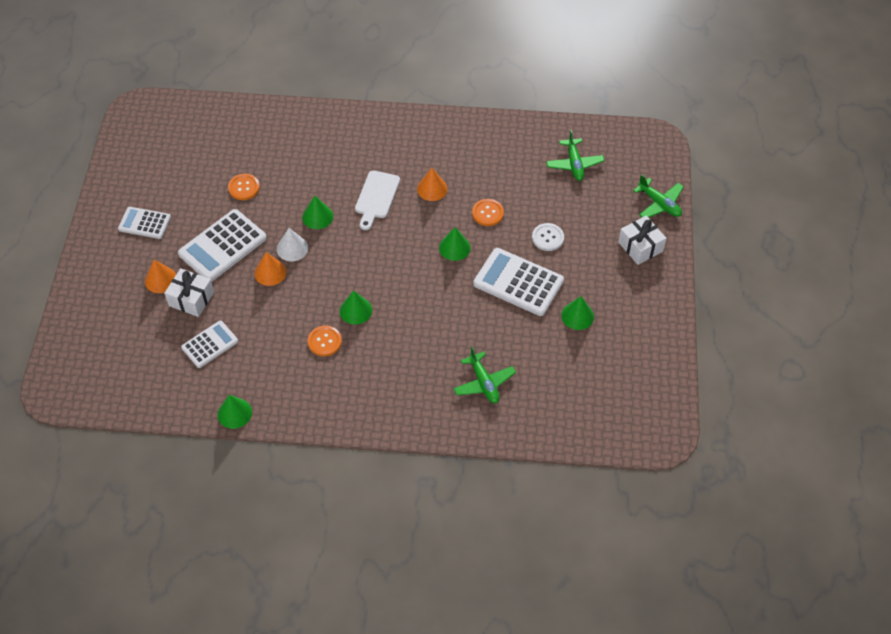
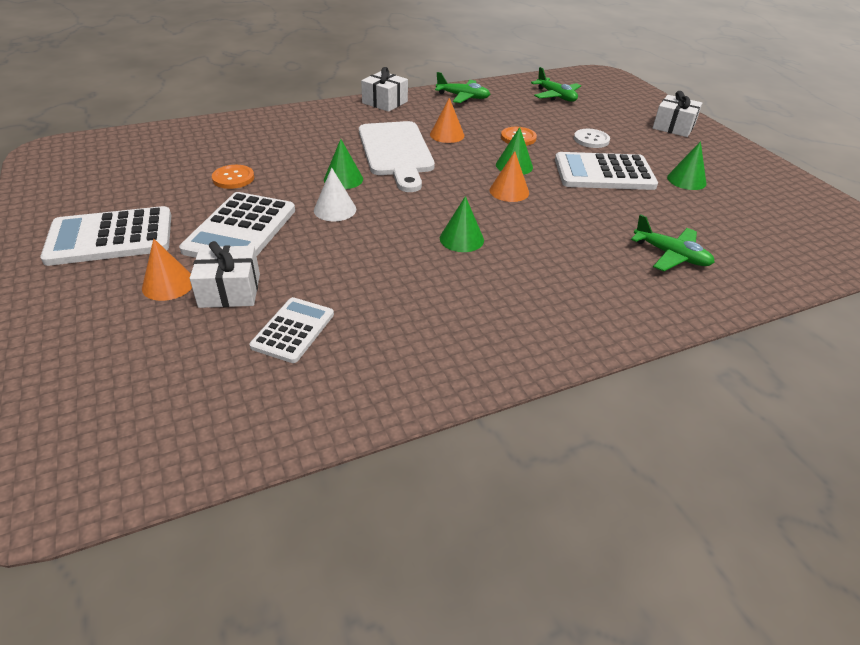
camera: 30 degrees left, 15 degrees down
(144, 223) = (110, 237): white calculator -> white calculator, size x1.66
(234, 413) = (395, 399): green cone -> none
(270, 272) = (324, 236): orange cone -> orange cone (509, 191)
(324, 341) = (452, 277): orange button -> none
(376, 197) = (396, 152): white cutting board -> white cutting board, size x1.58
(413, 123) = (385, 102): none -> white gift
(659, 204) = (652, 102): green plane -> green plane (463, 97)

